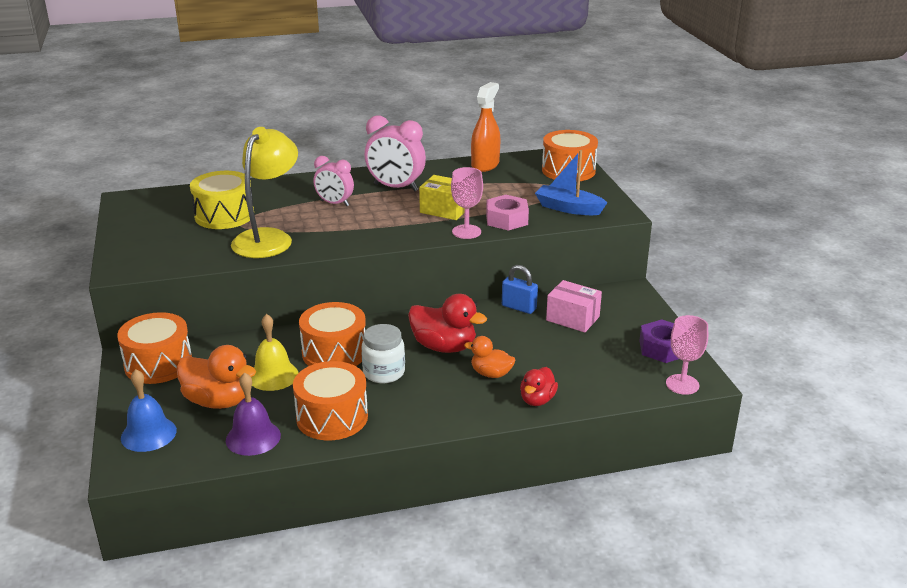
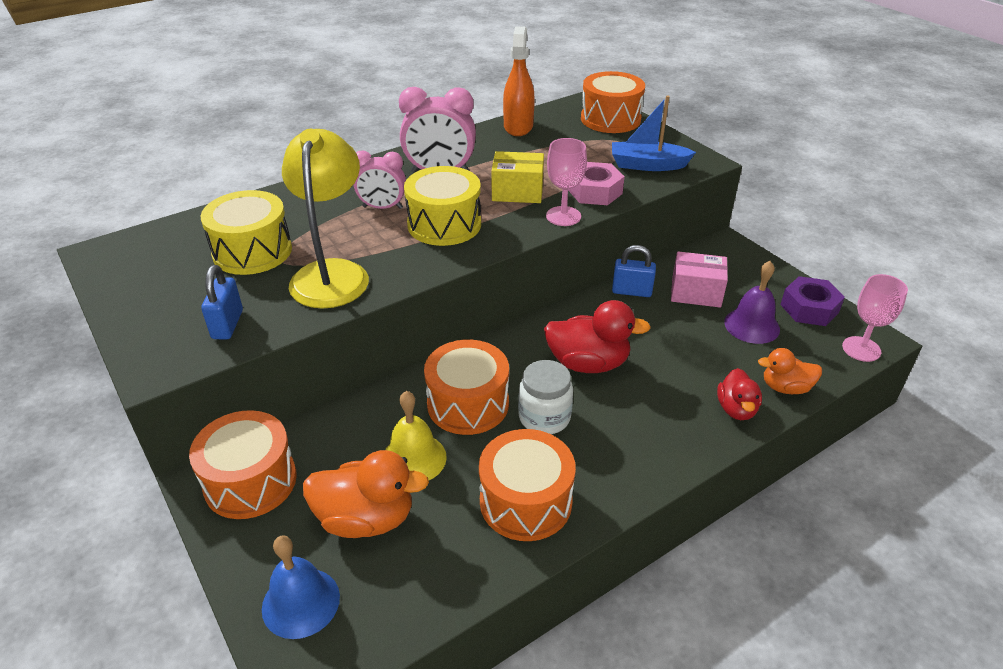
camera: 20 degrees left, 10 degrees up
(179, 255) = (227, 324): none -> blue padlock
(253, 437) = (446, 564): purple bell -> purple bell (752, 325)
(371, 222) = (444, 224): none -> yellow drum
(491, 374) = (663, 387): orange duck -> orange duck (785, 387)

